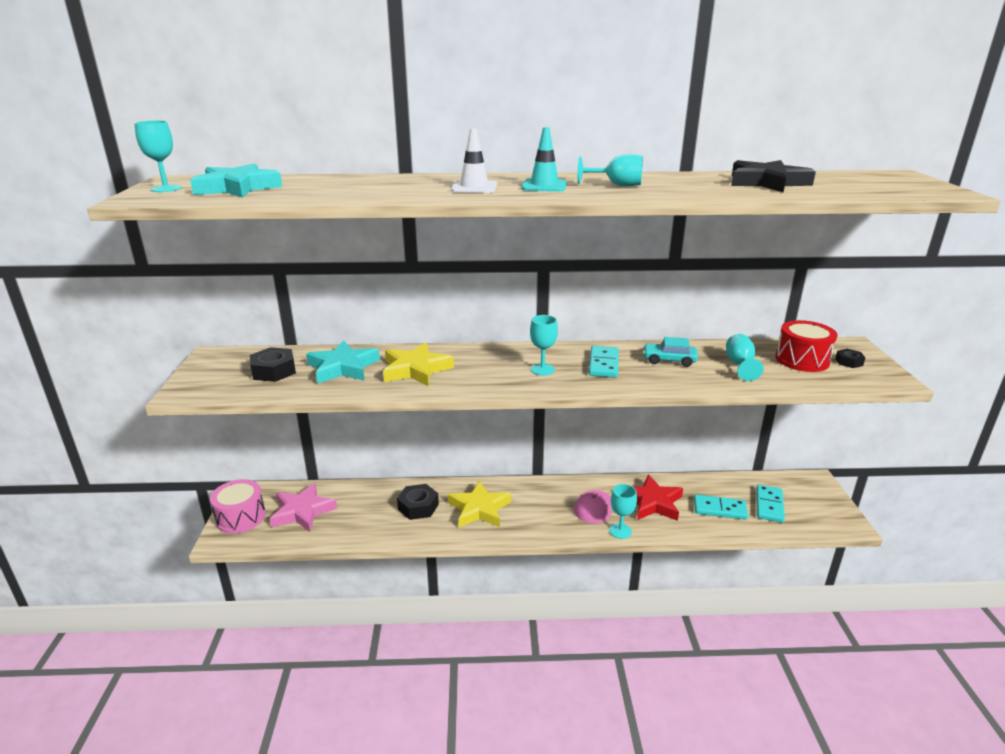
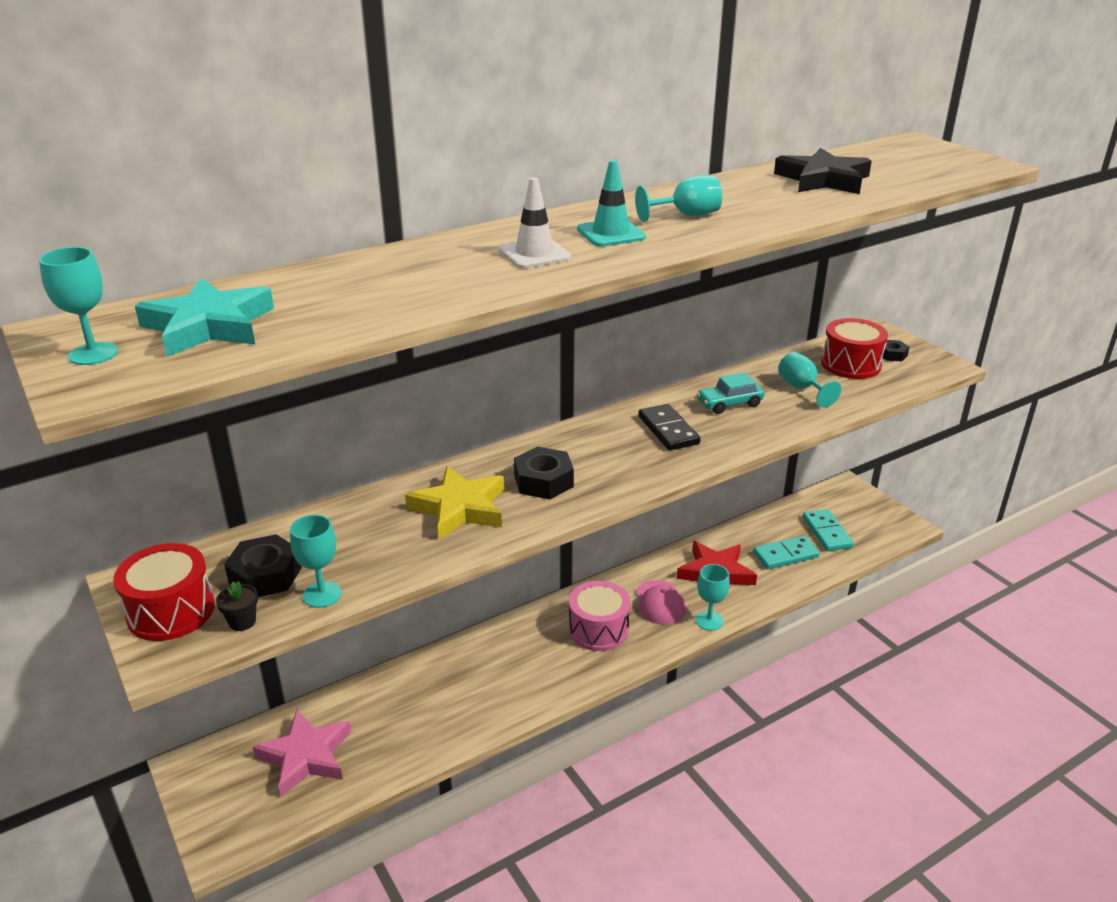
camera: 30 degrees left, 5 degrees up
(211, 373) = (171, 611): none -> red drum
(236, 389) = (242, 622): none -> black flower pot
(241, 517) = (221, 803): pink drum -> pink drum (598, 629)
(343, 367) = (359, 537): turquoise star -> none
(418, 507) = (457, 685): black nut -> black nut (543, 481)
(479, 509) = (534, 657): yellow star -> none
(542, 369) = (610, 459): turquoise goblet -> turquoise goblet (322, 594)
(603, 364) = (668, 430): turquoise domino -> black domino

